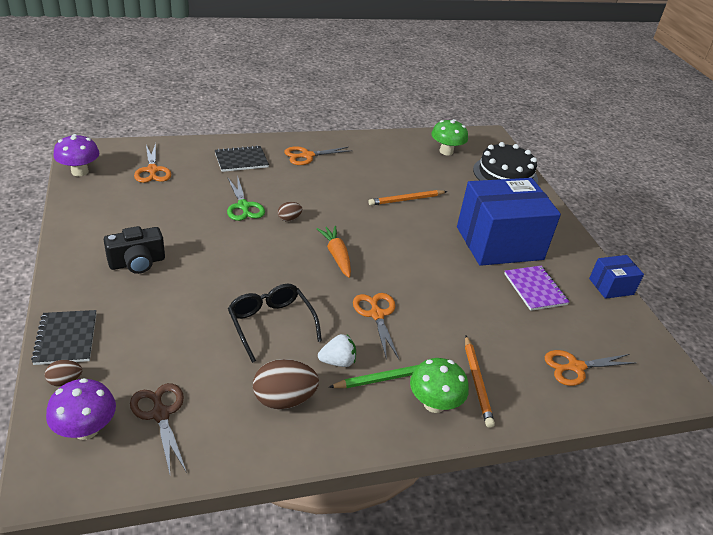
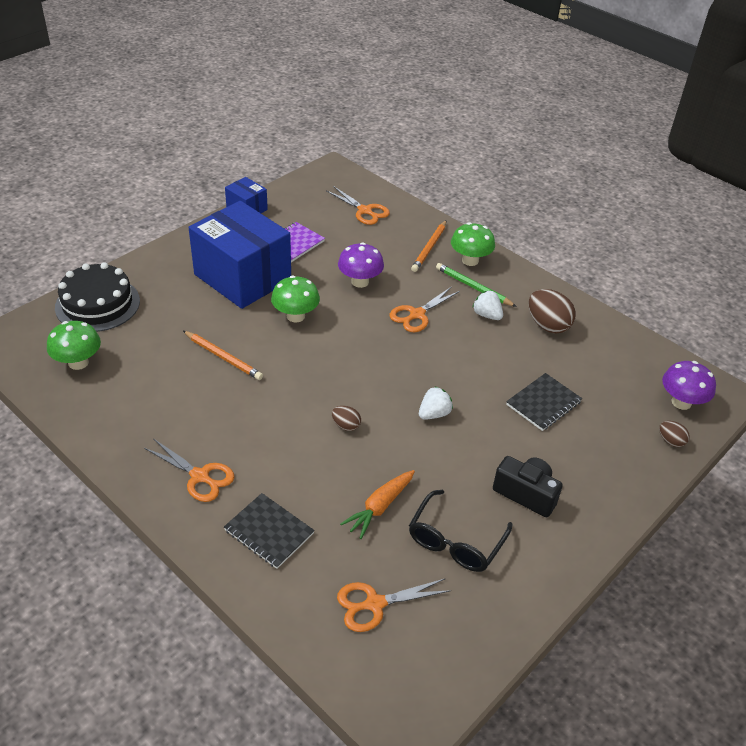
camera: 120 degrees left, 5 degrees up
(66, 338) = (645, 472): black notebook -> black notebook (543, 403)
(80, 171) = (452, 678): purple mushroom -> purple mushroom (360, 282)
(152, 170) = (375, 604): orange scissors -> orange scissors turned 150 degrees counterclockwise
(160, 414) = (628, 375): brown scissors -> none
(243, 206) = (360, 472): green scissors -> none
(256, 262) = (434, 414): none -> white strawberry
(271, 324) = (493, 365): black glasses -> black glasses (455, 541)
(336, 256) = (368, 367): orange carrot -> orange carrot (379, 507)
(428, 248) = (295, 316): none -> green mushroom
(477, 382) = (429, 248): orange pencil -> orange pencil turned 150 degrees clockwise

